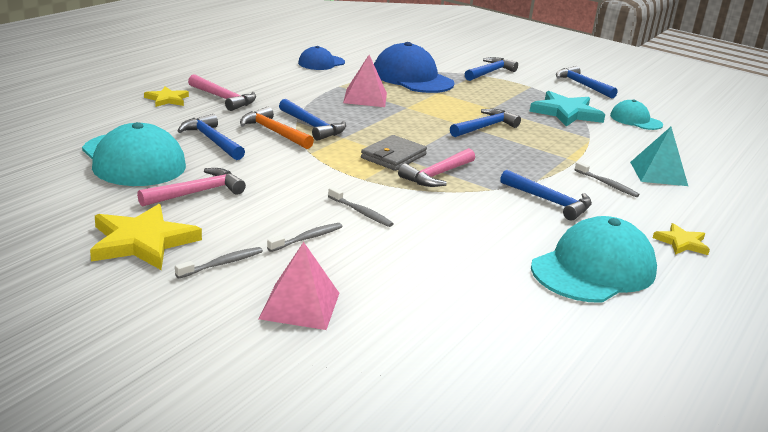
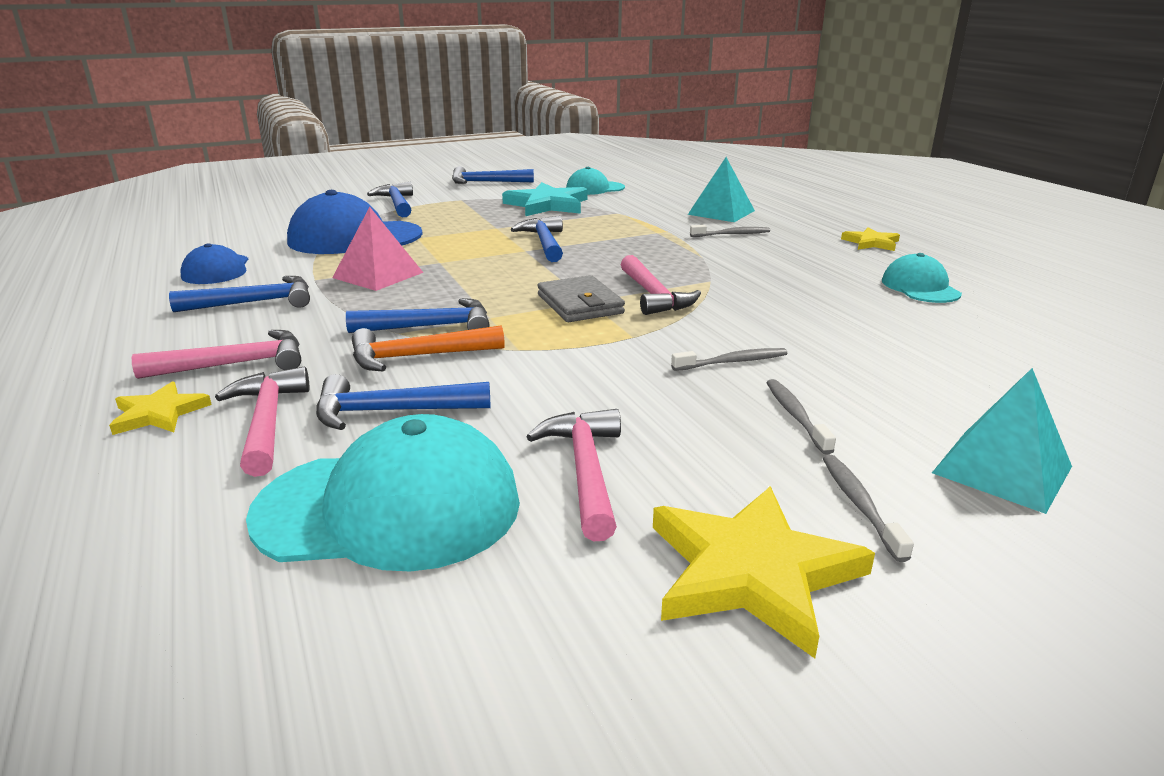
camera: 55 degrees left, 0 degrees up
(179, 120) = (267, 422): none -> pink hammer
(300, 305) = (1002, 469): pink pyramid -> turquoise pyramid
(549, 201) = (757, 265): blue hammer -> blue hammer (255, 302)
(593, 269) = (920, 287): turquoise cap -> turquoise cap, size x0.56

